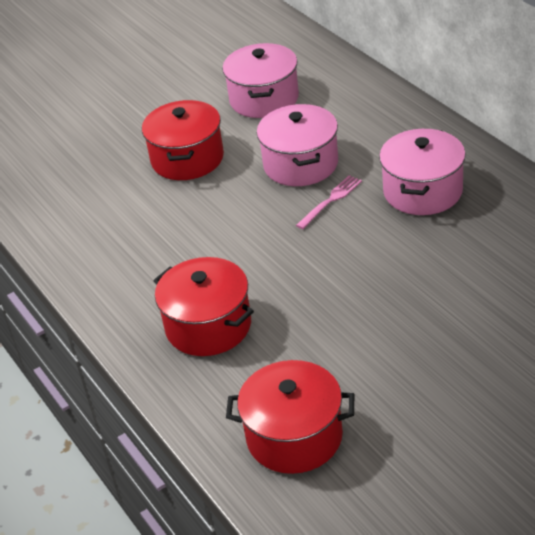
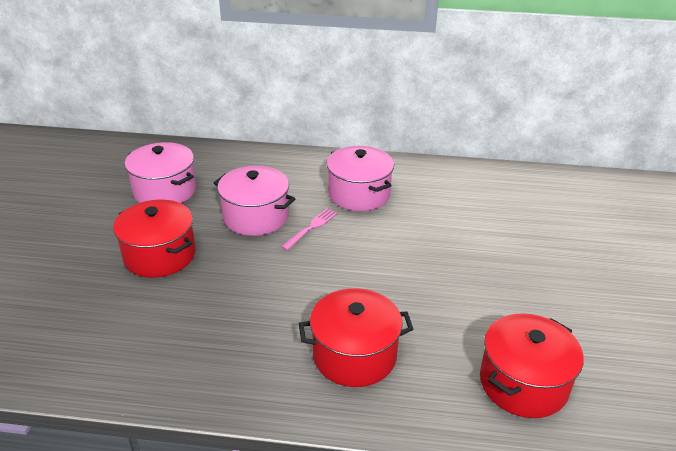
camera: 55 degrees left, 5 degrees down
(330, 201) = (311, 228): pink fork -> pink fork turned 45 degrees clockwise

